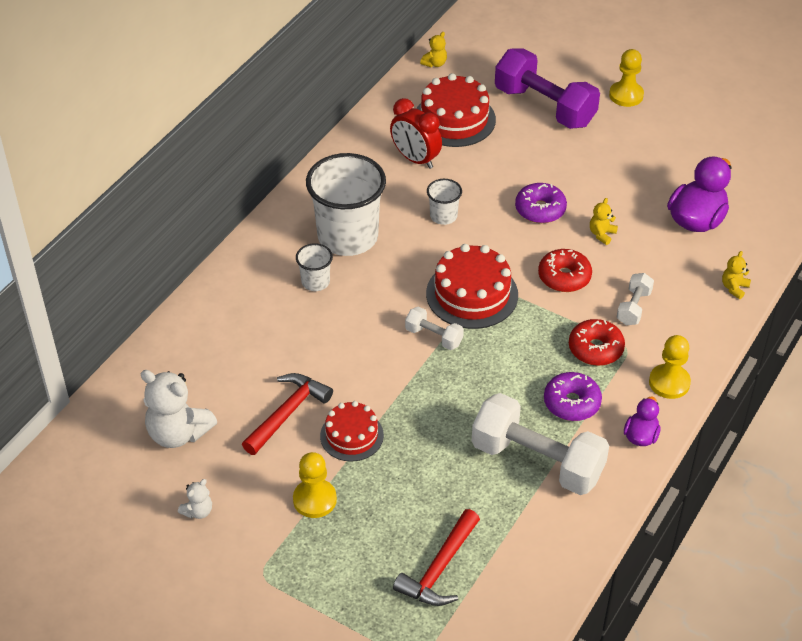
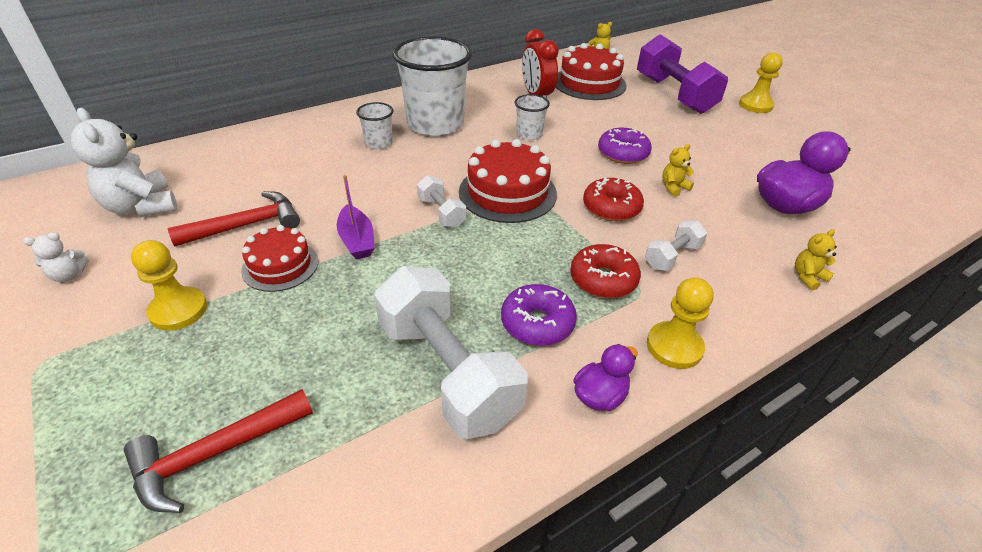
camera: 25 degrees right, 5 degrees down
(389, 390) = (357, 240): none -> purple boat

